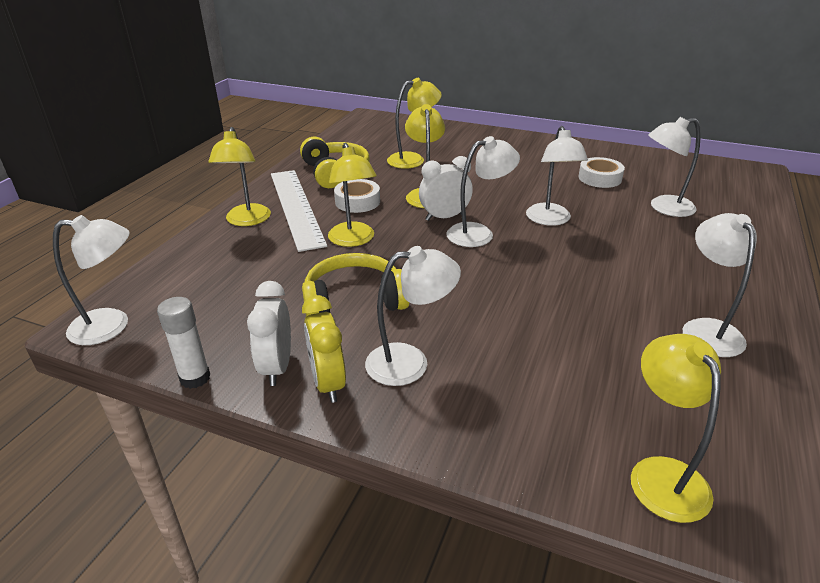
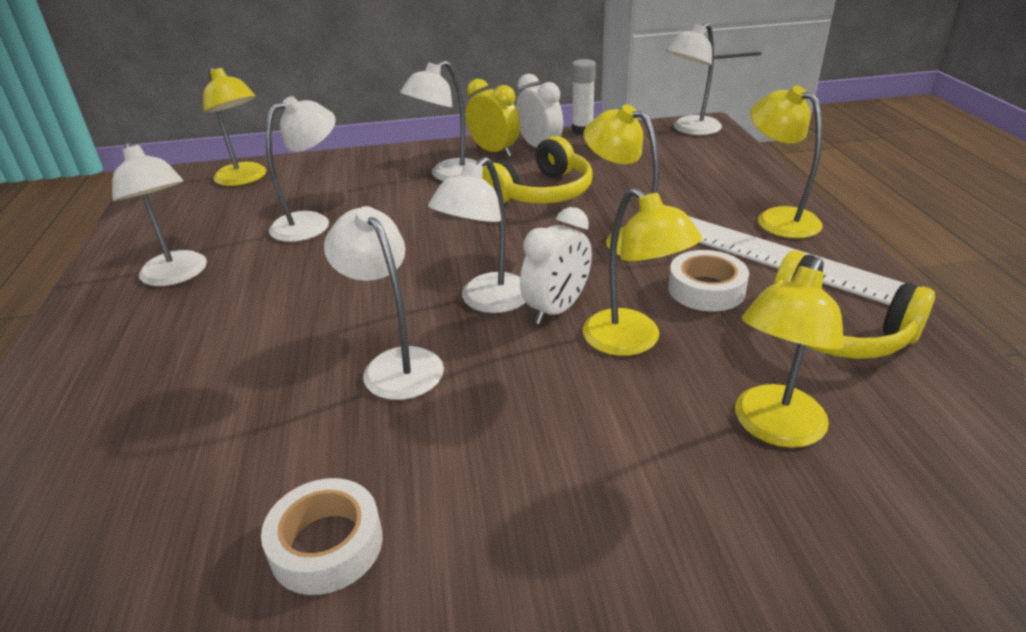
camera: 150 degrees right, 0 degrees up
(663, 208) = (179, 483): white lamp -> white lamp (311, 223)

